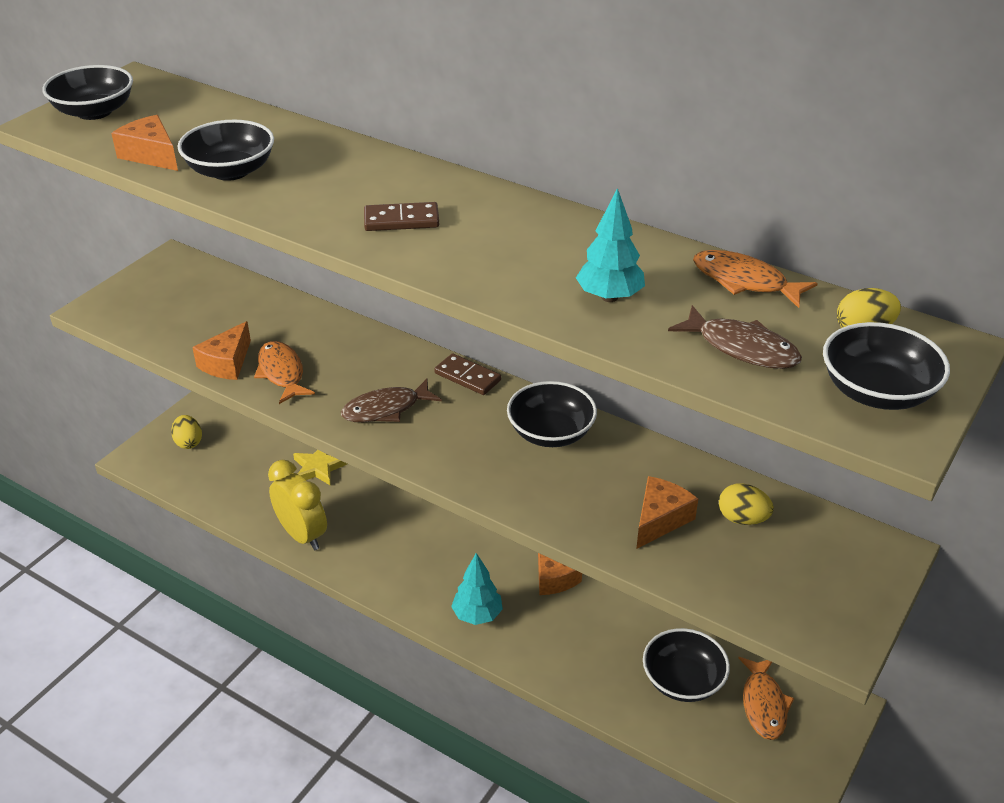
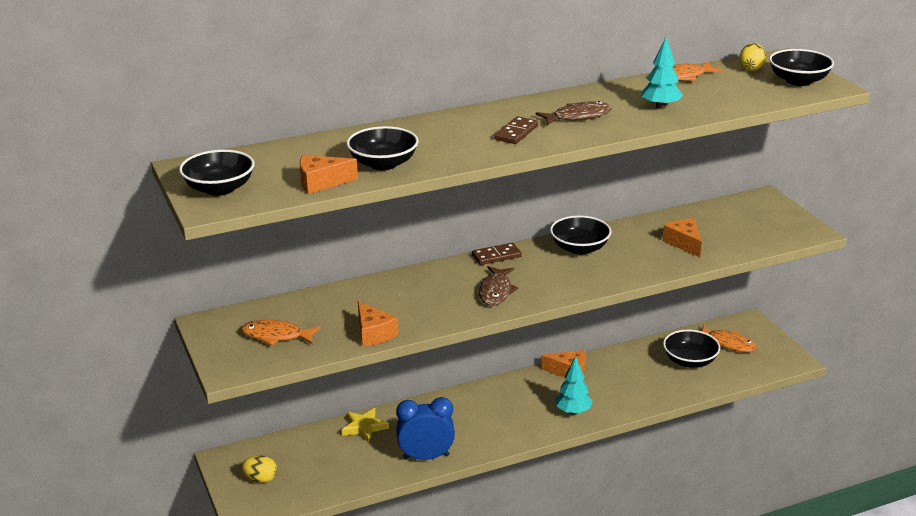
camera: 55 degrees left, 10 degrees down
(282, 373) = (412, 316): orange fish -> orange fish (276, 336)
(302, 535) = (426, 457): yellow clock -> blue clock
(742, 348) = (737, 94): brown fish -> brown fish (578, 117)
(742, 519) = (706, 222): yellow egg -> none

